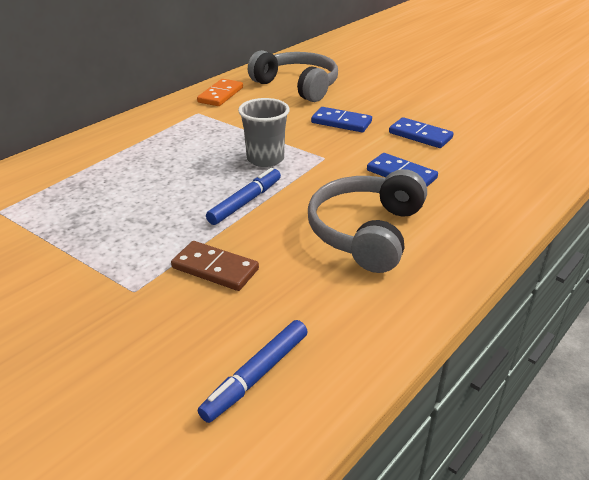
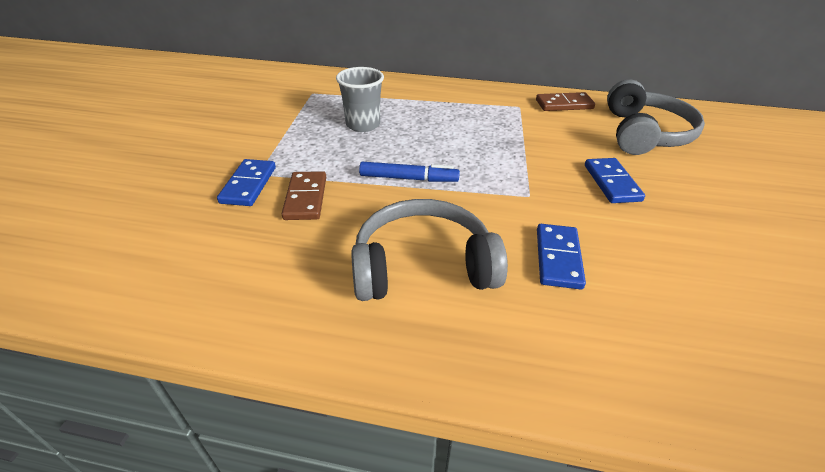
camera: 60 degrees right, 5 degrees up
(220, 95) = (564, 104): orange domino -> brown domino
(256, 376) = (185, 267): blue marker -> none
(265, 159) = (487, 164): grey cup -> grey cup (363, 125)
(420, 135) = (664, 248): blue domino -> blue domino (249, 185)

